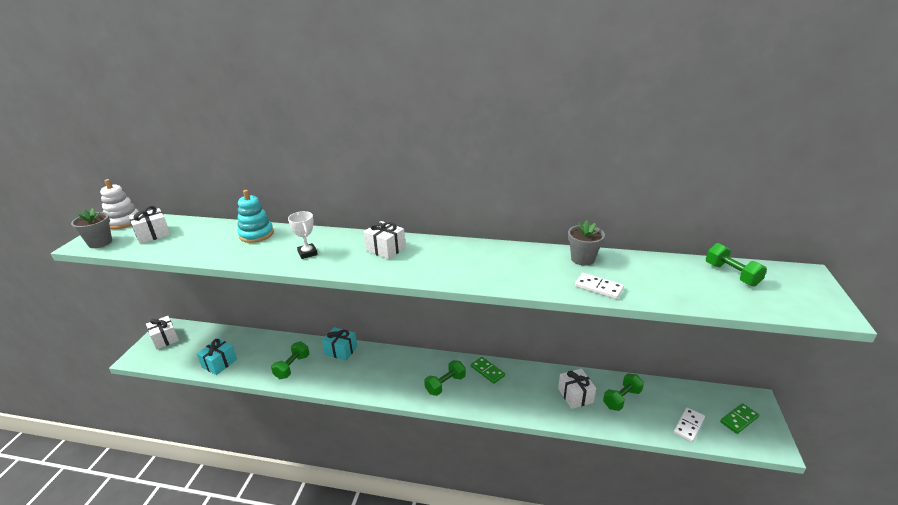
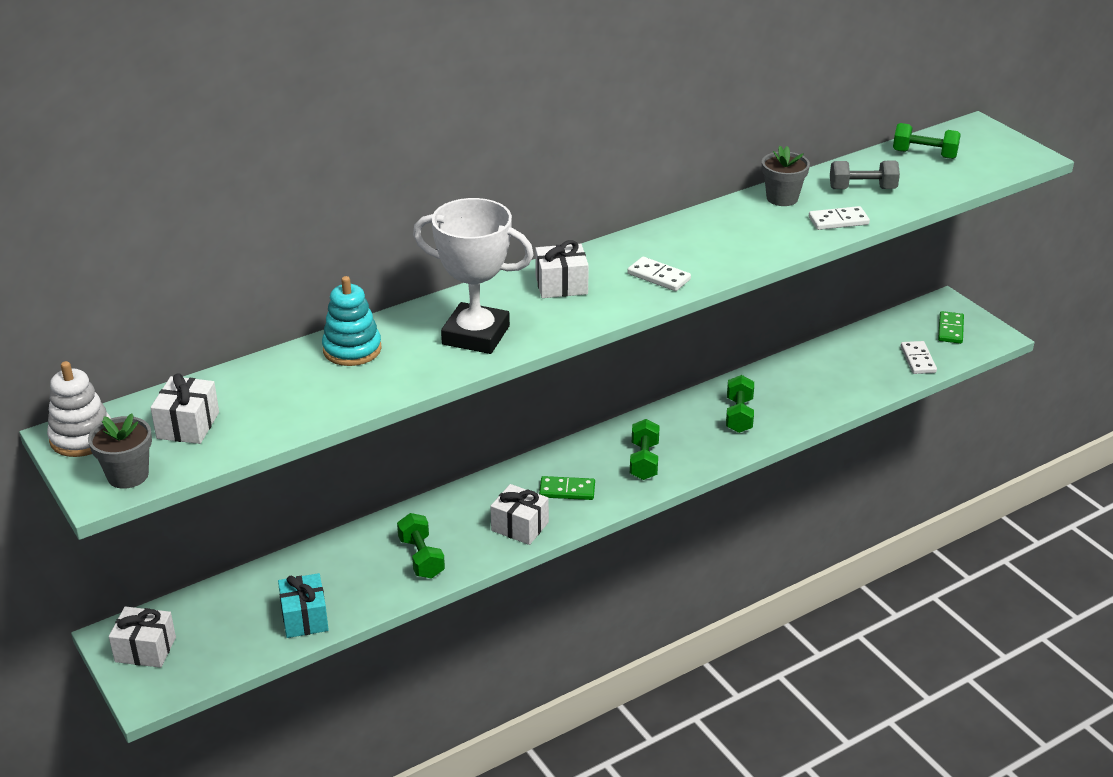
camera: 45 degrees left, 5 degrees up
(307, 253) = (476, 335): white trophy -> white trophy, size x2.03
(341, 350) = (455, 503): turquoise gift -> none
(437, 268) = (658, 277): none -> white domino
(487, 371) = (669, 421): green domino -> green domino (567, 490)
(575, 395) = (790, 392): white gift -> white gift (520, 526)
(622, 399) = (835, 369): green dumbbell -> green dumbbell (739, 415)
(648, 276) = (862, 189): none -> grey dumbbell

